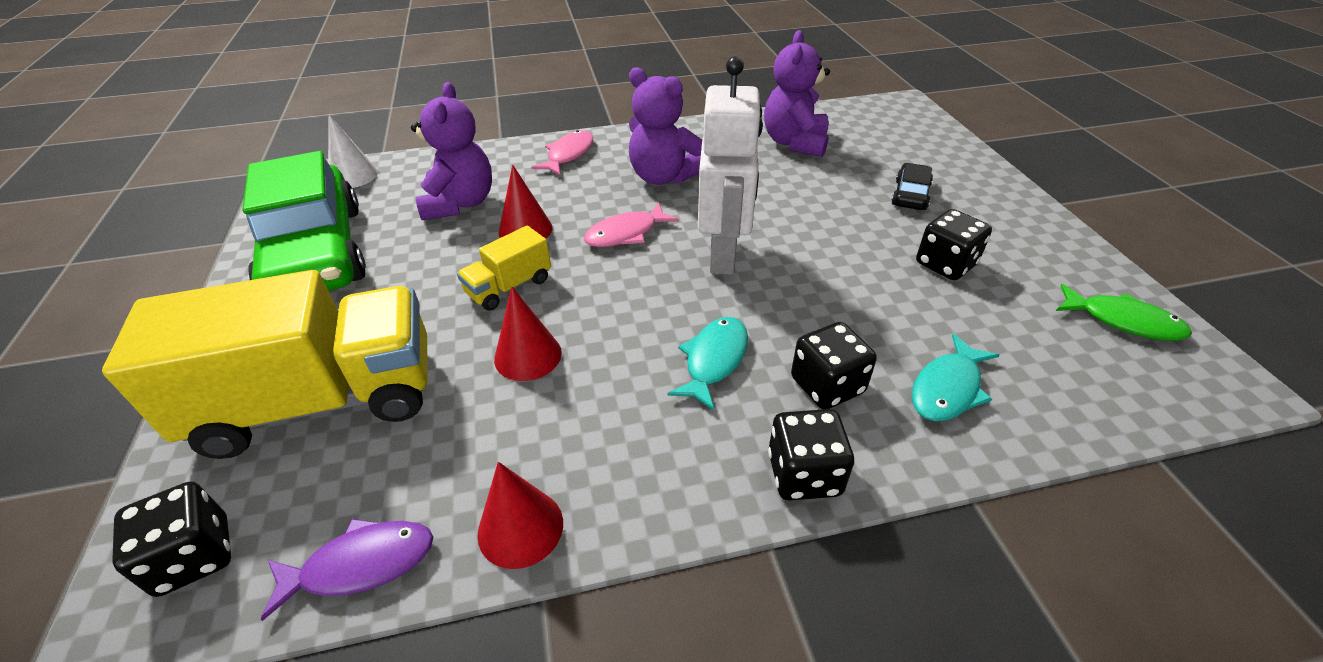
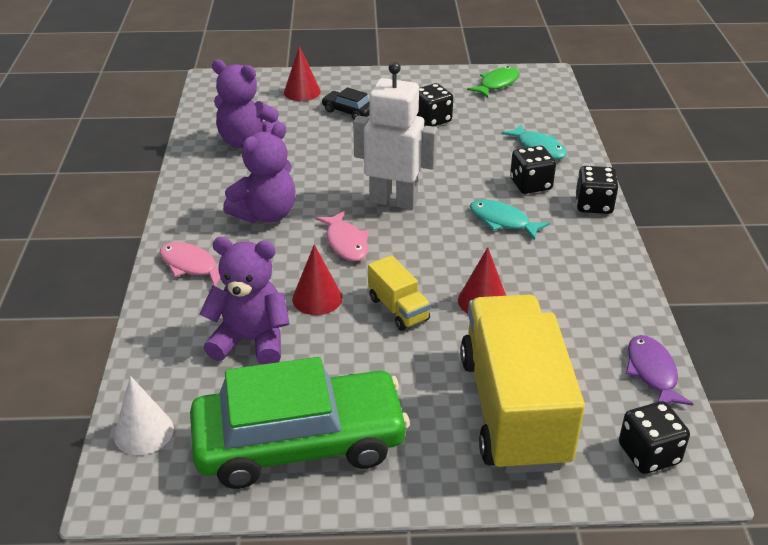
camera: 80 degrees left, 5 degrees down
(520, 528) = (627, 307): red cone -> red cone (302, 92)

